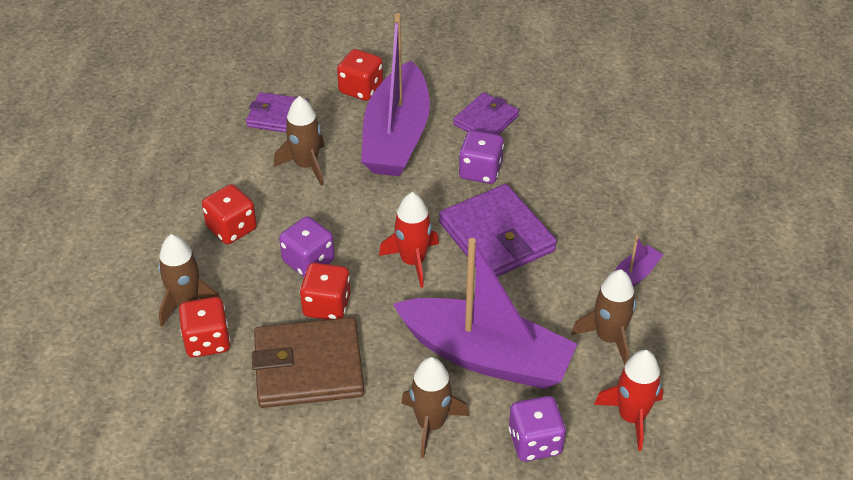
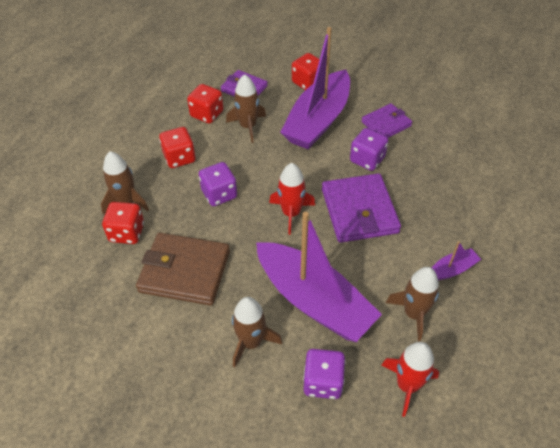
camera: 20 degrees right, 5 degrees up
(327, 306) = (217, 230): red dice -> red dice (207, 114)

